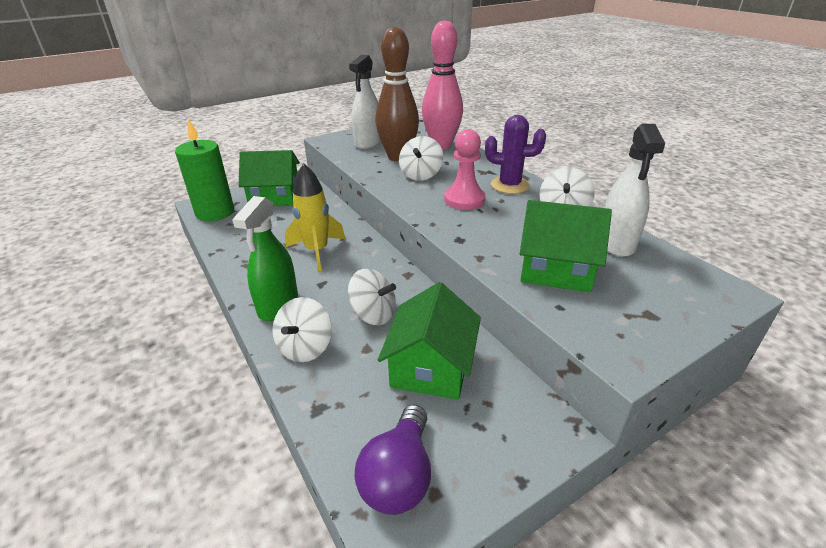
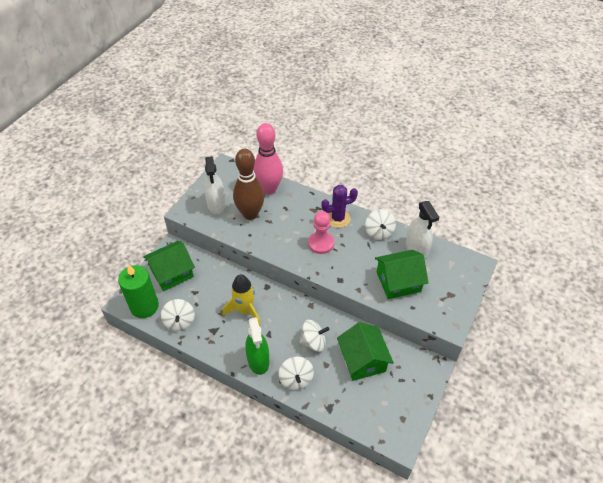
camera: 30 degrees left, 15 degrees up
(399, 476) = (385, 419): purple light bulb -> none
(421, 175) = (279, 228): white spinning top -> white spinning top (179, 321)

